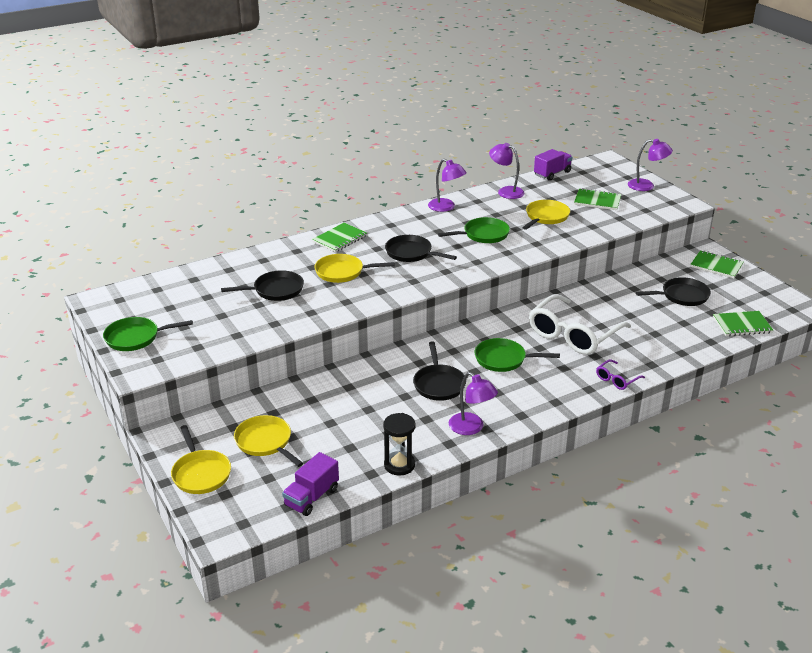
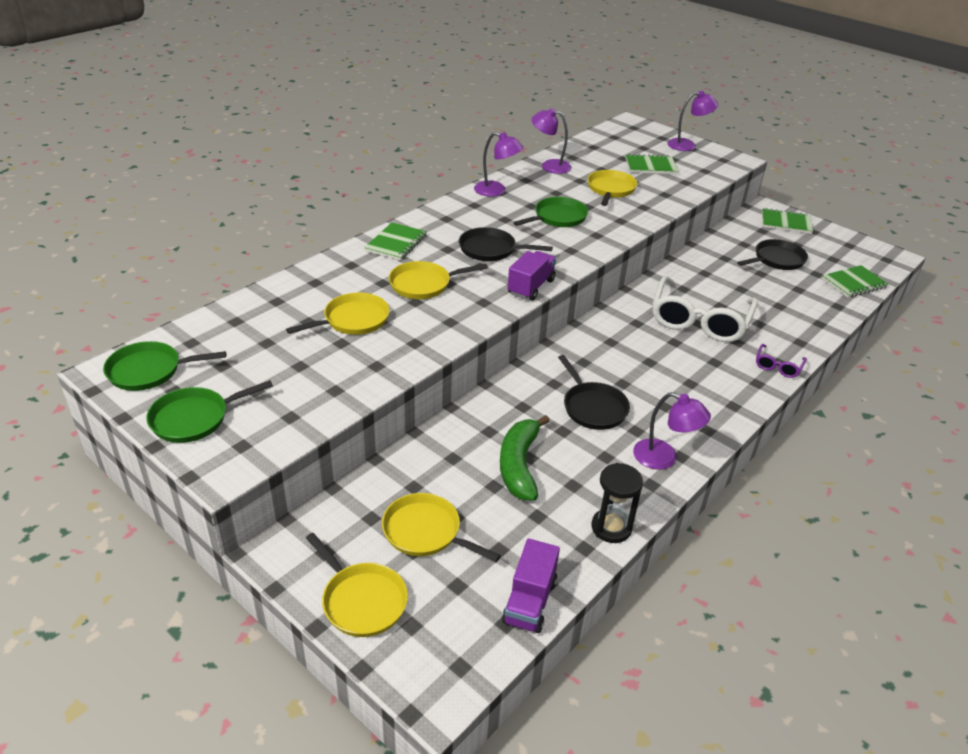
camera: 20 degrees left, 5 degrees up
(275, 290) = (353, 320): black pan -> yellow pan
(357, 413) = (519, 465): none -> green banana
(503, 359) = (645, 363): green pan -> green pan (149, 371)
(552, 173) = (585, 142): purple truck -> purple truck (531, 287)

